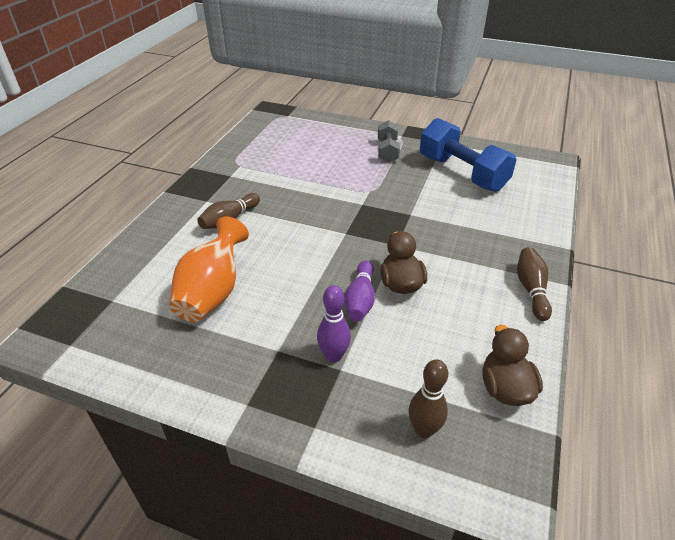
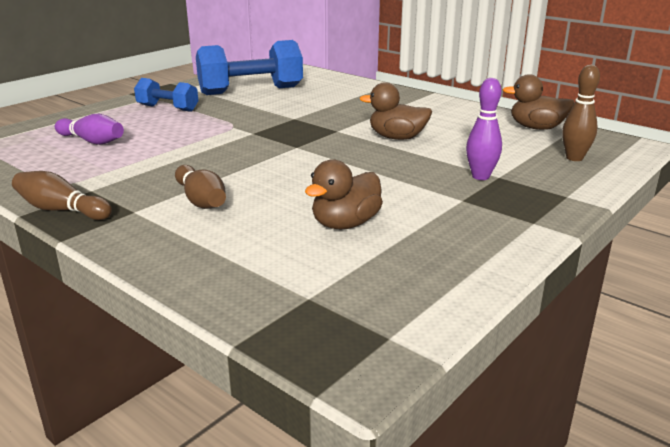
camera: 70 degrees left, 15 degrees down
(213, 292) = (345, 224): orange vase -> brown duck
(360, 300) = (408, 155): purple bowling pin -> purple bowling pin (92, 141)
(387, 151) = (168, 108): grey dumbbell -> blue dumbbell
(531, 289) = (433, 101): brown bowling pin -> brown bowling pin (61, 210)

